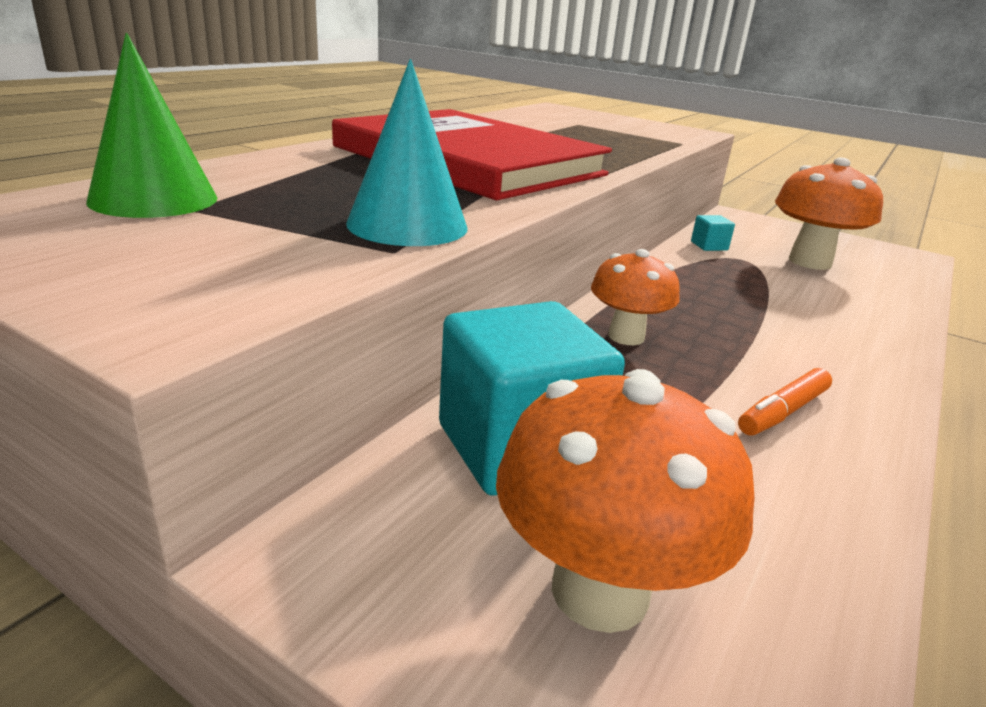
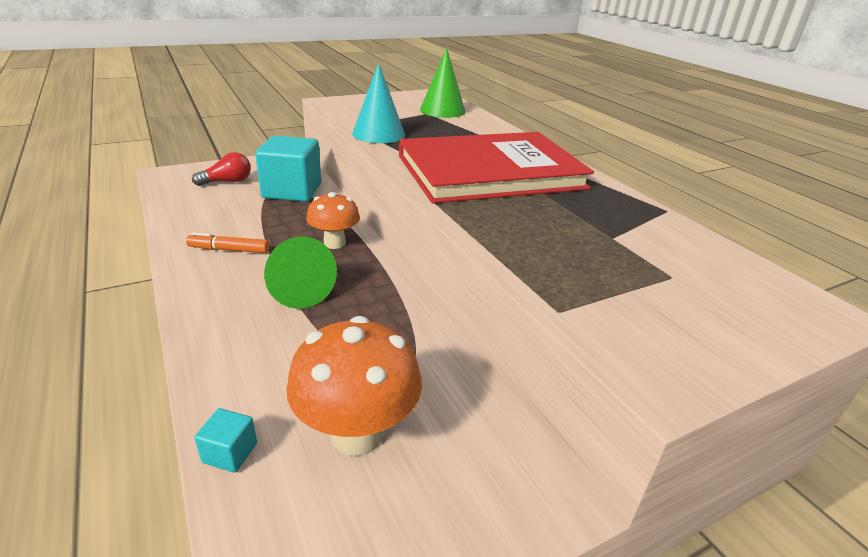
camera: 120 degrees right, 5 degrees up
(599, 591) = (227, 181): orange mushroom -> red light bulb
(709, 246) = (445, 373): turquoise cube -> turquoise cube (230, 453)
(745, 328) = (297, 289): none -> green cone
(783, 412) = (229, 250): orange marker -> orange marker turned 75 degrees counterclockwise

